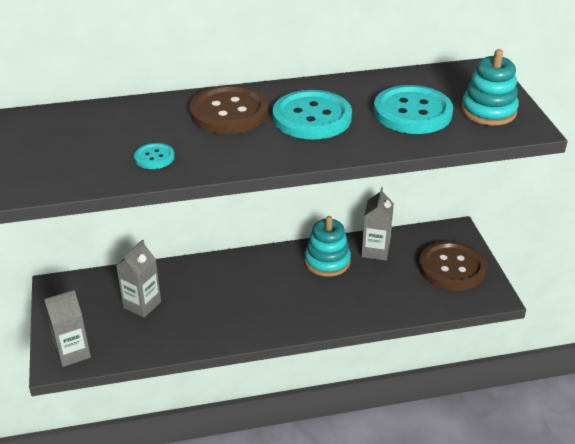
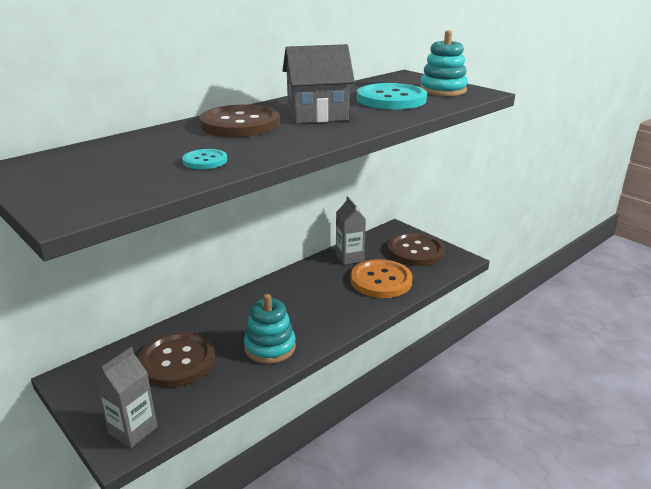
camera: 30 degrees left, 10 degrees down
(142, 304) = (177, 361): grey carton -> brown button
(312, 117) = (317, 114): turquoise button -> grey house
(327, 261) = (319, 275): turquoise stacking toy -> turquoise stacking toy (270, 347)
(383, 290) = (381, 280): none -> orange button

